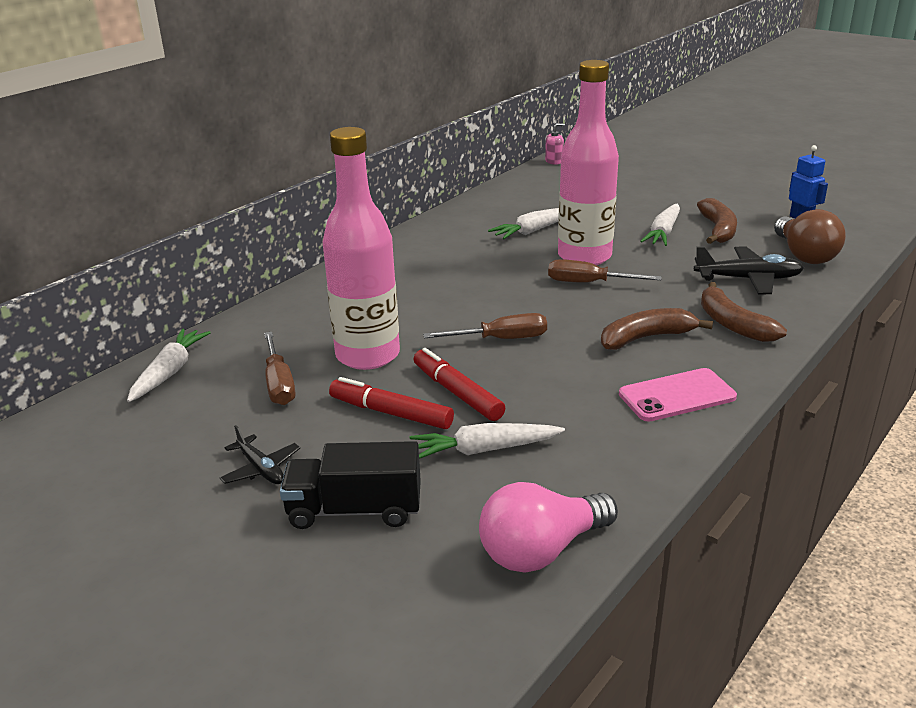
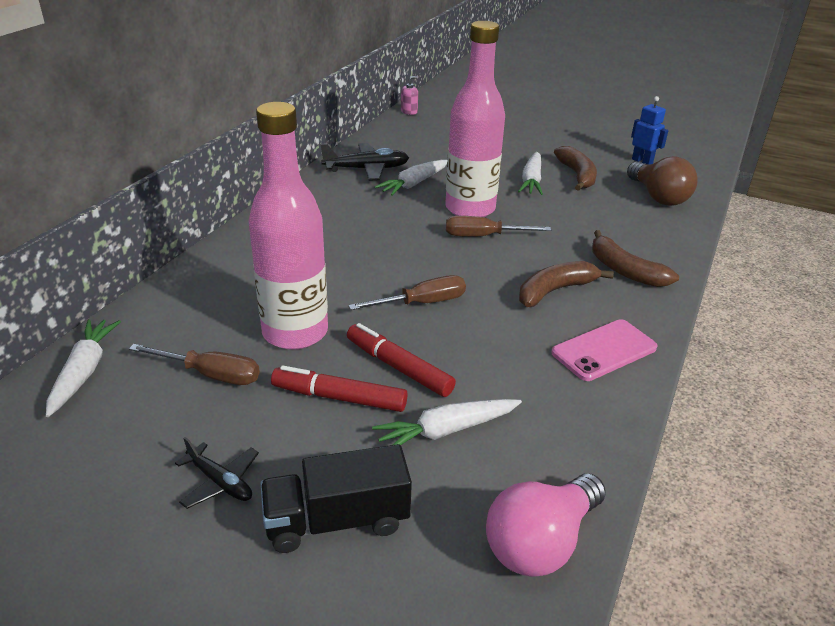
camera: 15 degrees left, 5 degrees up
(279, 384) = (211, 374): brown screwdriver -> brown screwdriver turned 45 degrees counterclockwise
(748, 279) = (621, 224): black plane -> black plane (367, 169)

